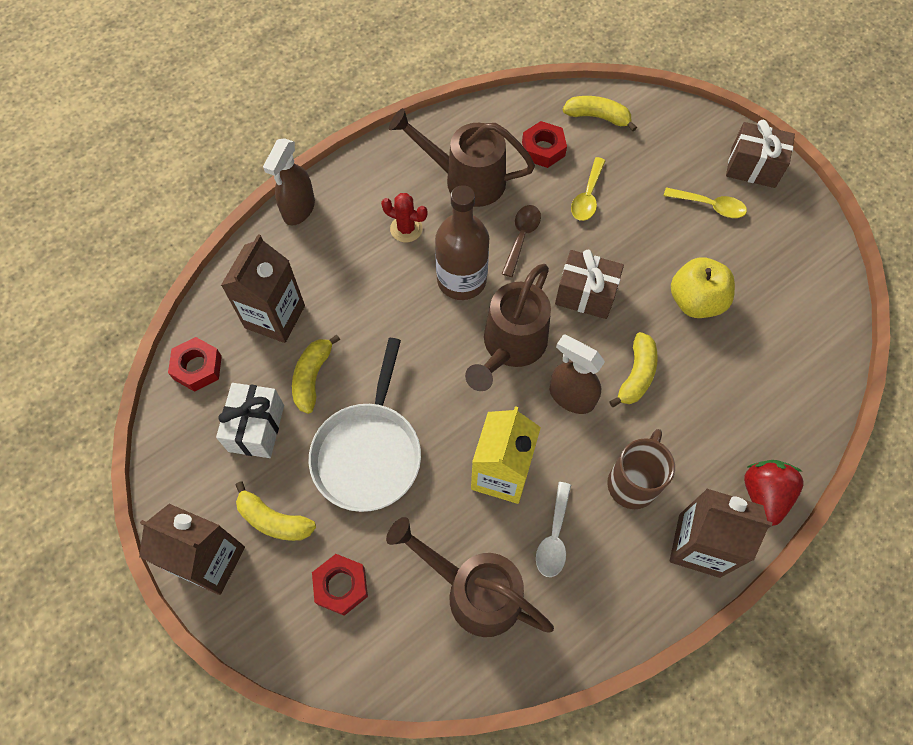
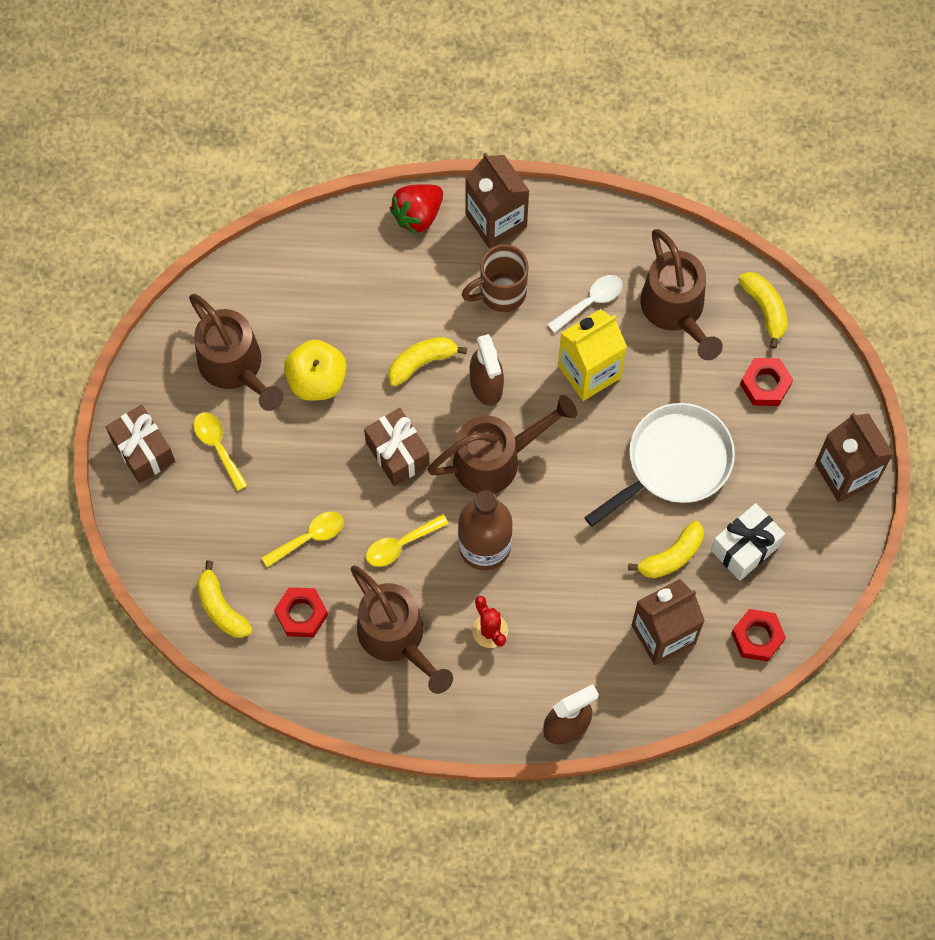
camera: 140 degrees left, 5 degrees up
(274, 520) = (780, 466): yellow banana -> yellow banana (765, 309)
(521, 237) = (400, 545): brown spoon -> yellow spoon
(759, 265) = (235, 368): none -> brown watering can

